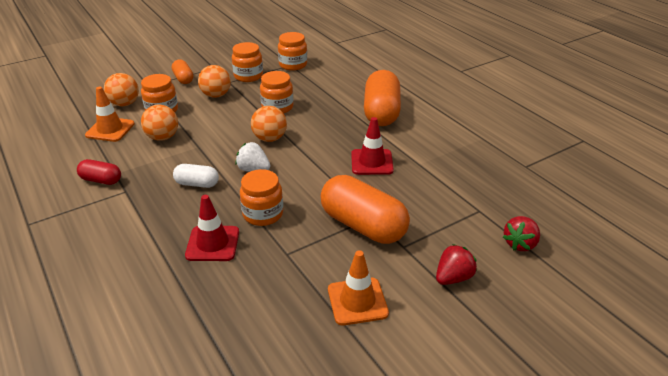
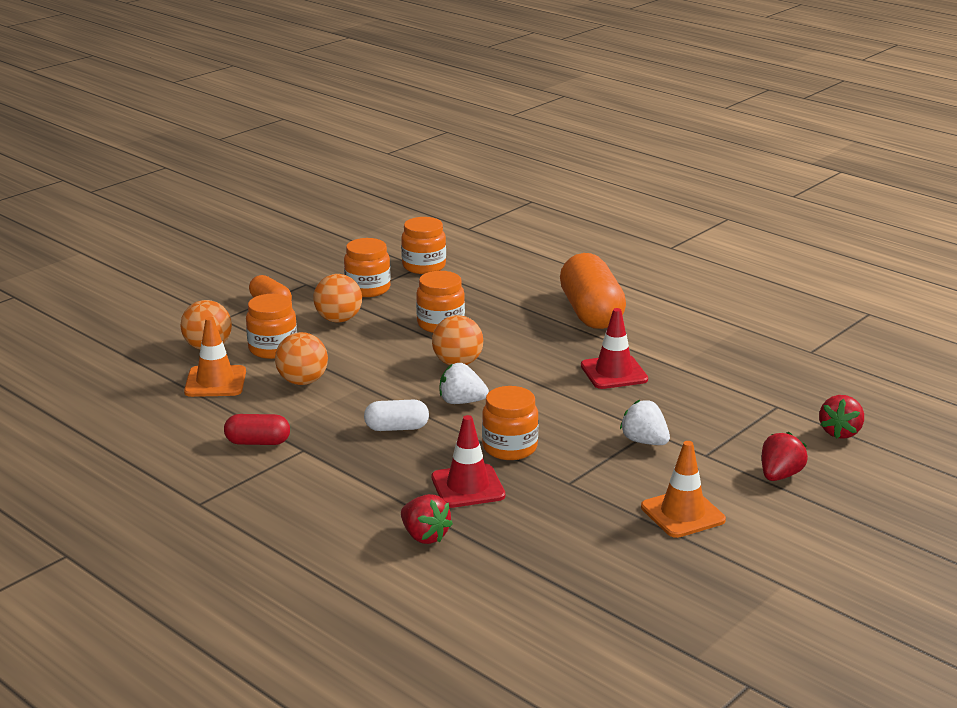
camera: 15 degrees left, 10 degrees down
(153, 284) = (424, 536): none -> red strawberry
(363, 226) = (644, 441): orange capsule -> white strawberry

